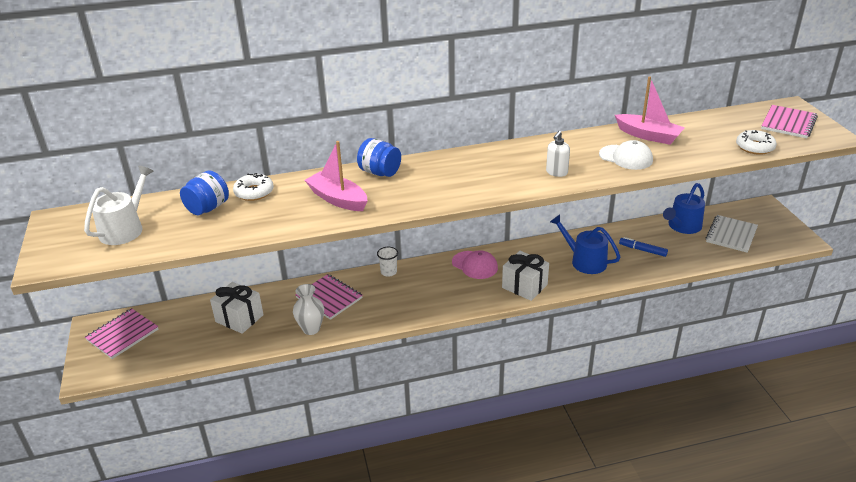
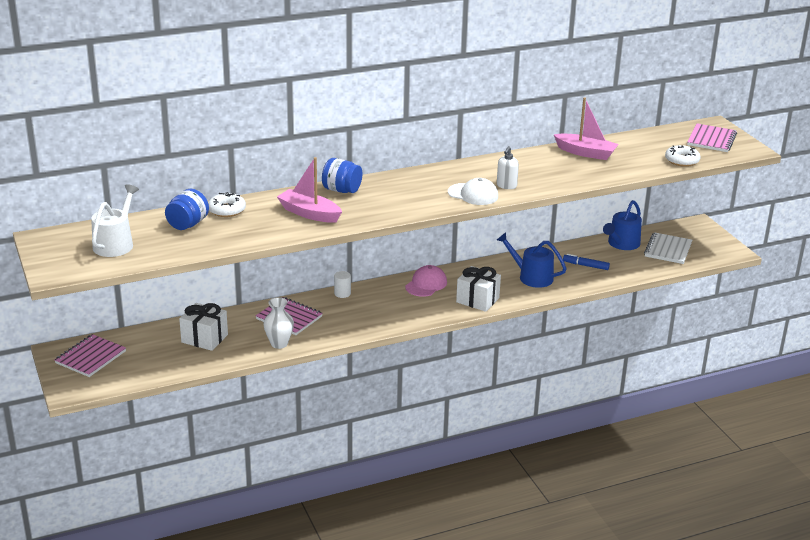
camera: 10 degrees left, 5 degrees down
(388, 272) = (342, 293): white cup -> white cylinder
(475, 265) = (426, 284): pink cap -> pink cap turned 90 degrees counterclockwise
(626, 157) = (567, 172): white cap -> white cap (473, 194)

